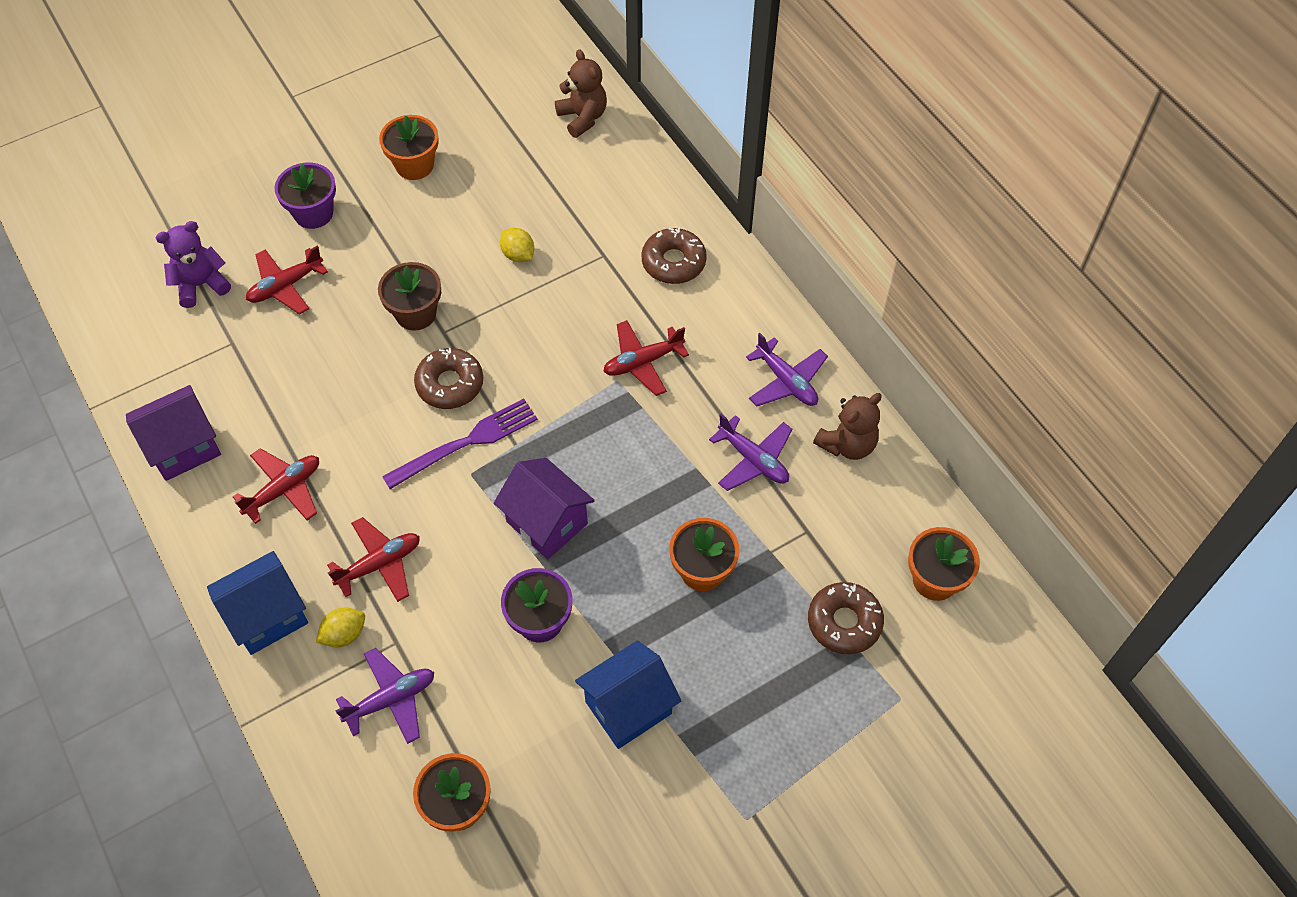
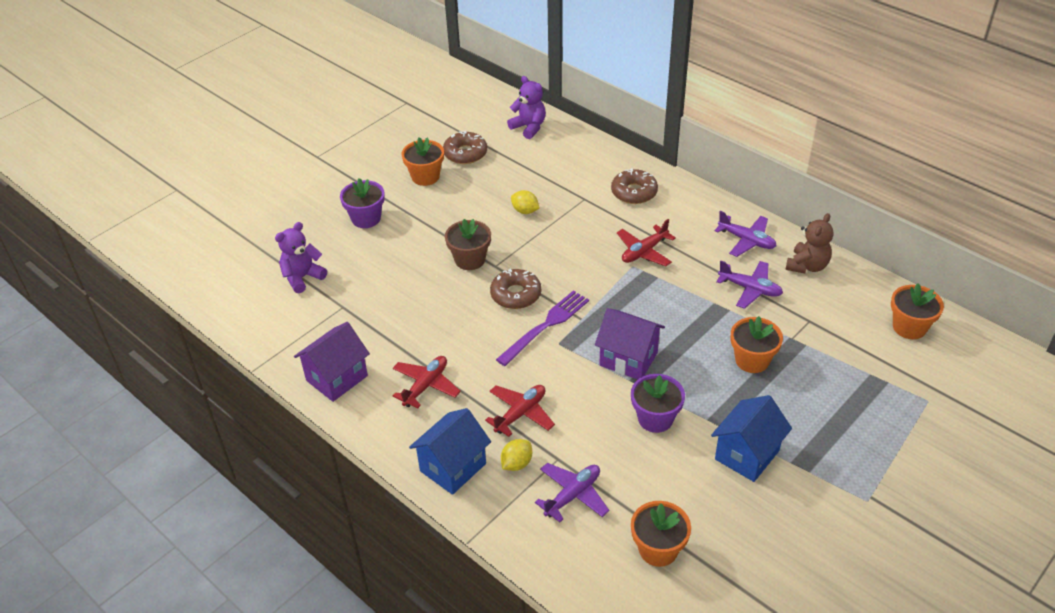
camera: 15 degrees left, 15 degrees down
(285, 286) = (366, 264): red plane -> none
(583, 117) = (529, 127): brown teddy bear -> purple teddy bear
(844, 622) = (864, 366): brown donut -> brown donut (465, 153)

